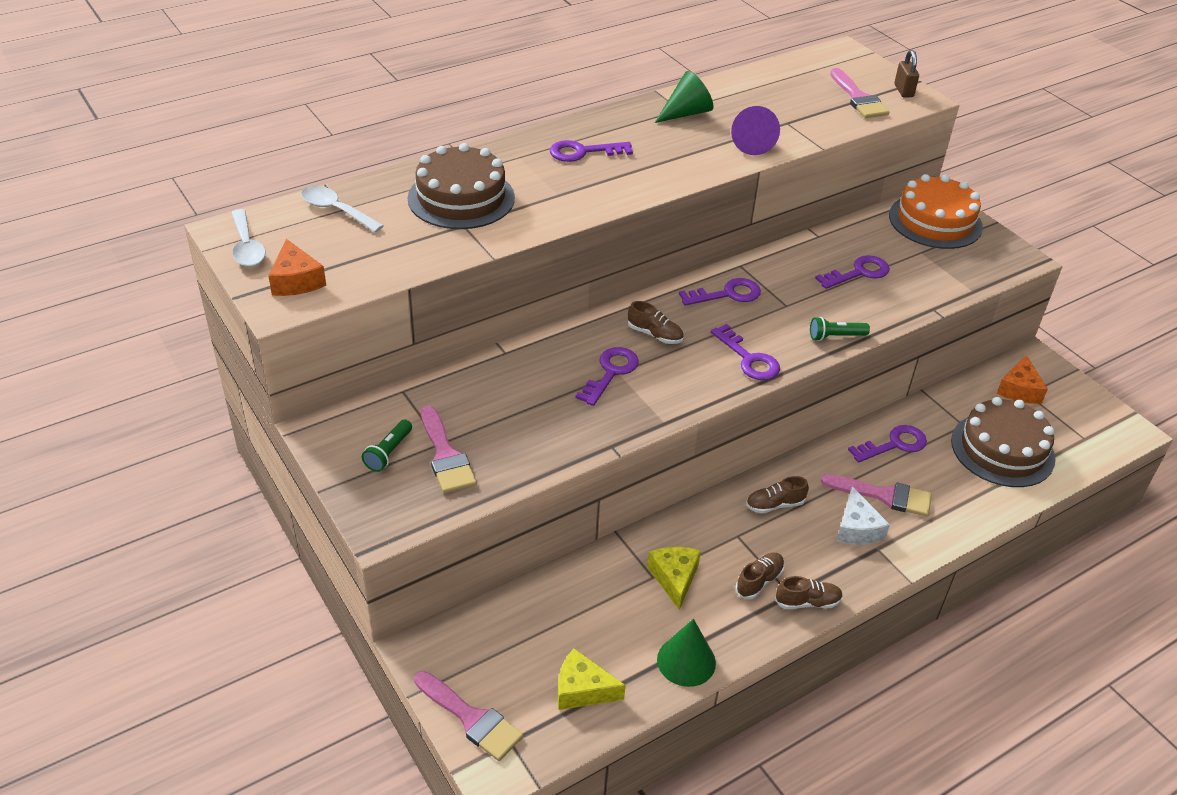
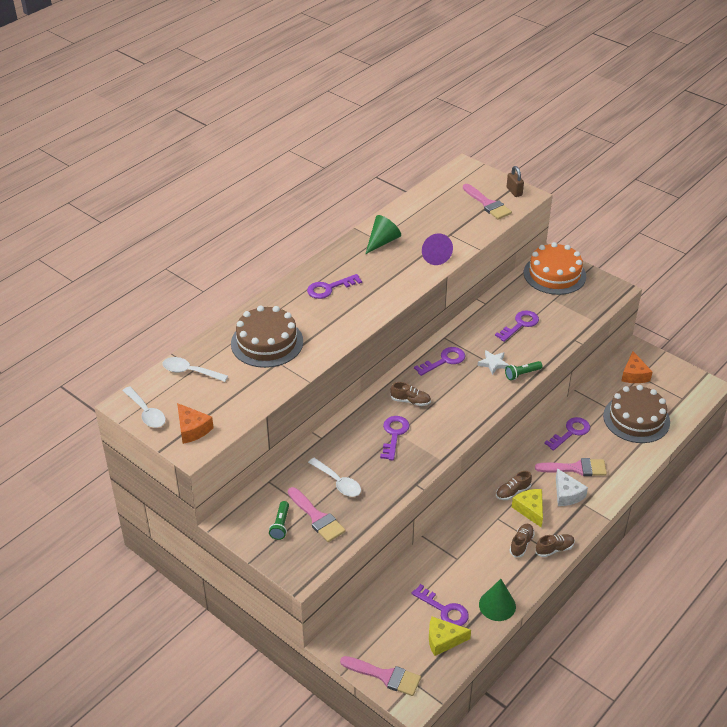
camera: 15 degrees left, 0 degrees up
(499, 416) = (338, 482): none -> white spoon
(674, 578) = (470, 556): yellow cheese -> yellow cheese (530, 509)
(749, 359) = (475, 403): purple key -> purple key (444, 610)
(798, 313) = (493, 363): none -> white star

